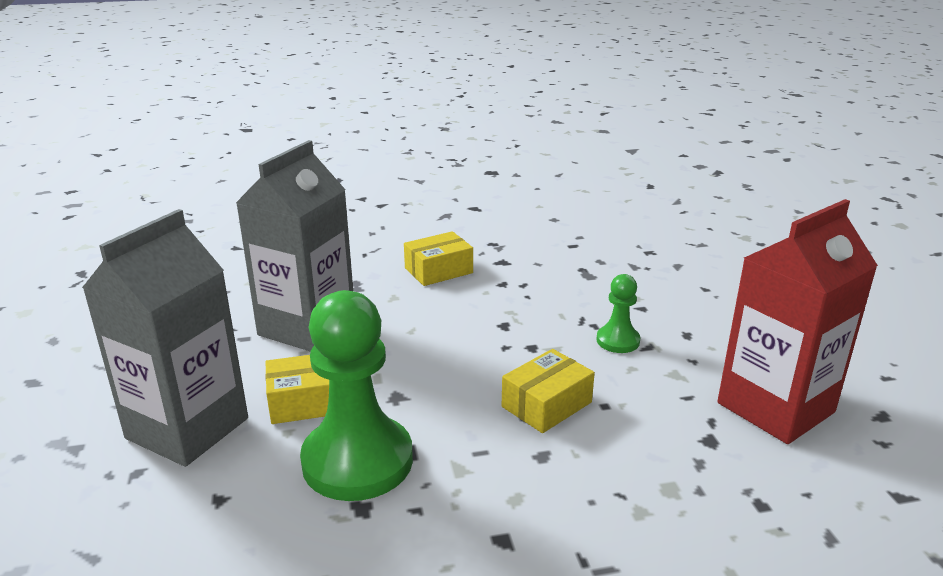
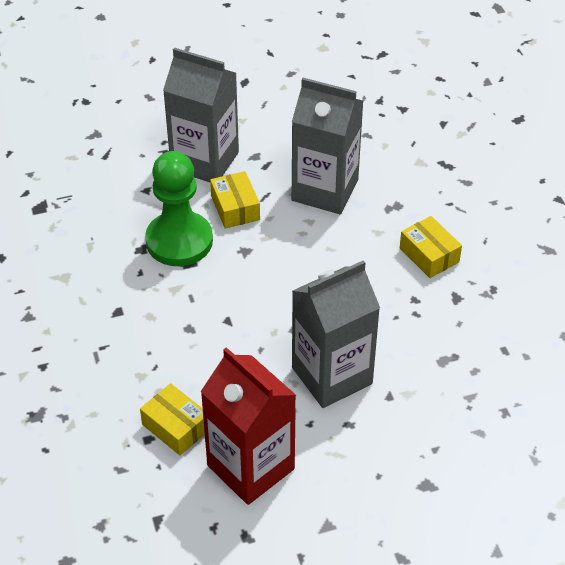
camera: 85 degrees right, 20 degrees up
(546, 404) = (243, 330): yellow box -> yellow box (176, 427)
(618, 341) = (332, 375): green pawn -> grey carton

